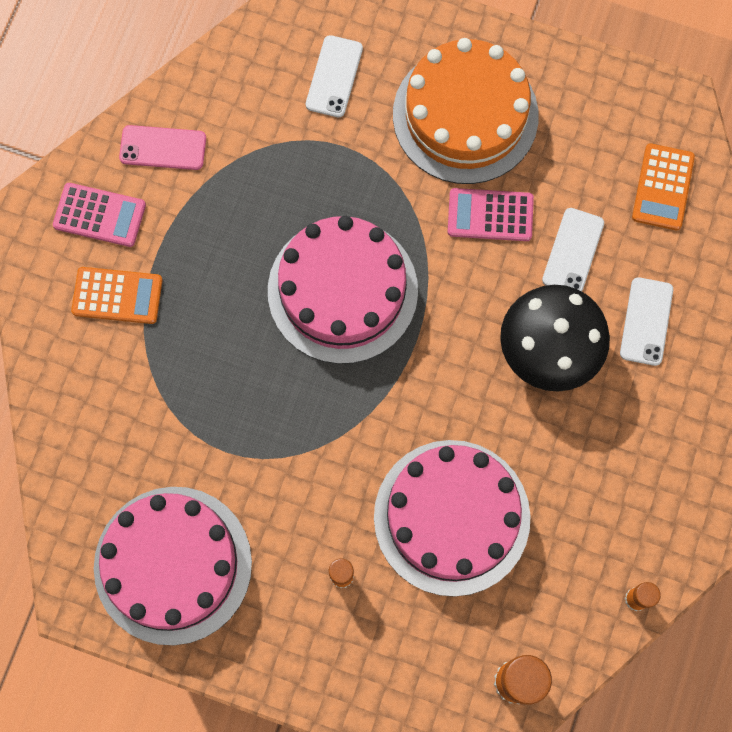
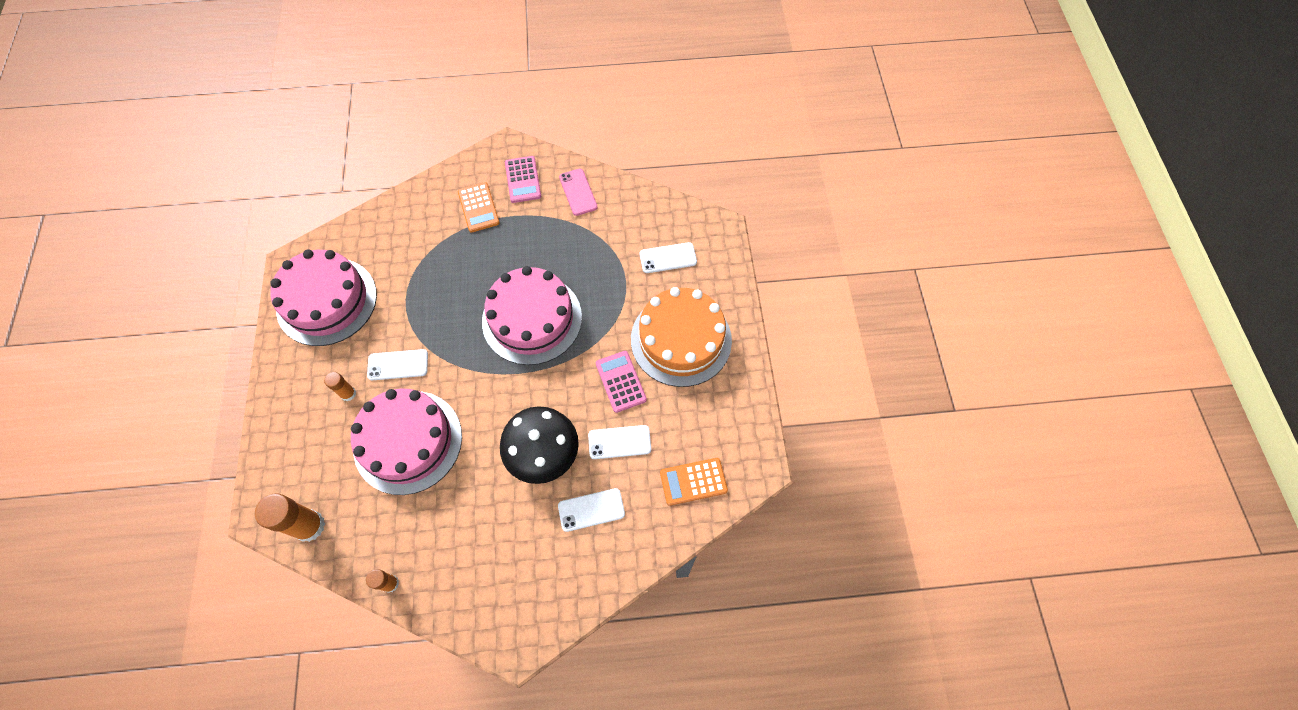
camera: 65 degrees right, 10 degrees down
(328, 495) = (398, 365): none -> white phone

